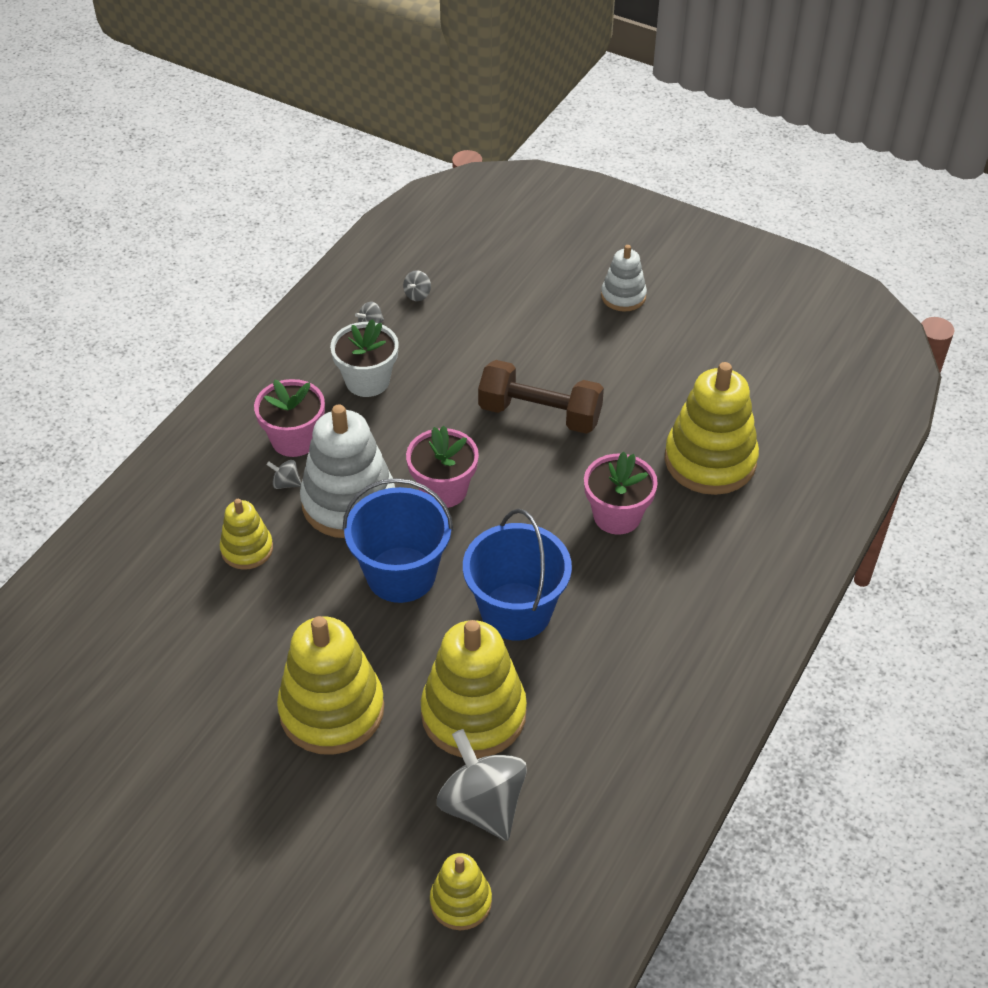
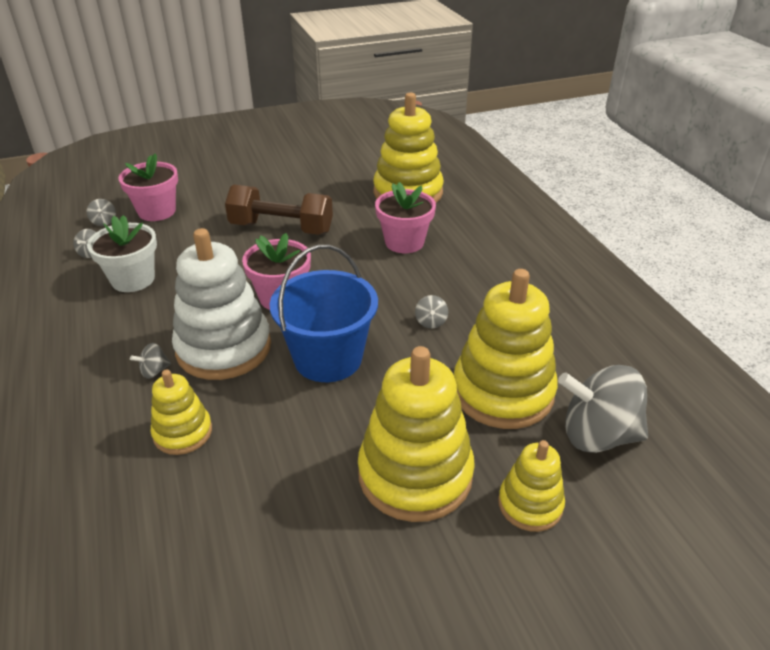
camera: 50 degrees left, 10 degrees down
(294, 440) = (121, 343): pink flower pot -> pink flower pot (157, 211)
(461, 902) = (690, 502): yellow stacking toy -> yellow stacking toy (530, 504)
(516, 611) = (431, 322): blue bucket -> grey spinning top
(540, 414) = (281, 228): brown dumbbell -> brown dumbbell turned 45 degrees clockwise
(623, 296) = (244, 159): white stacking toy -> none

